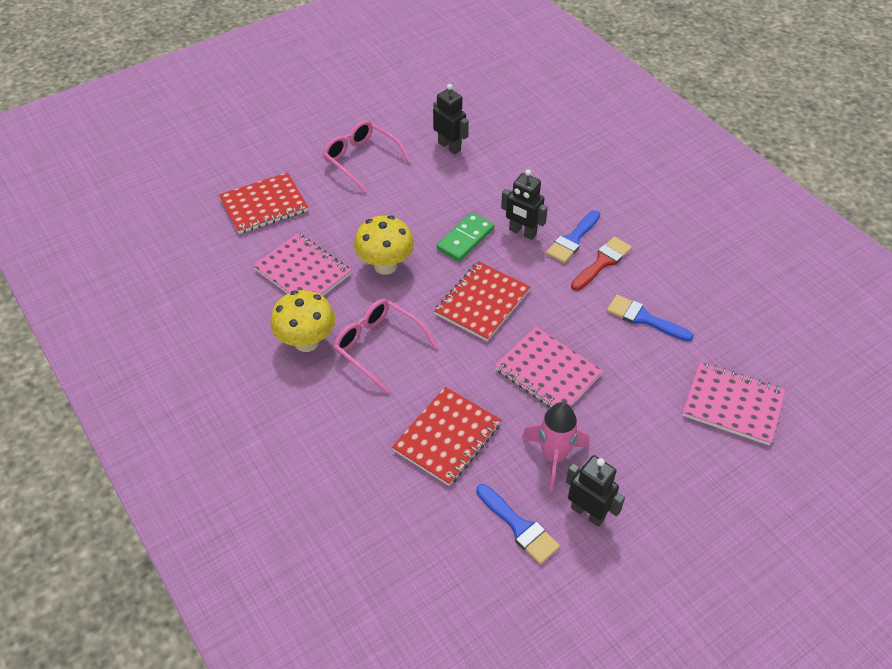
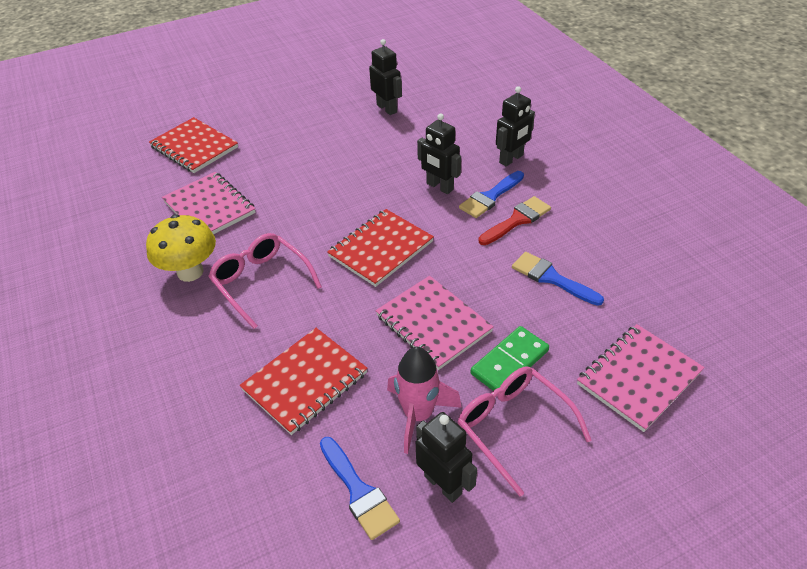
camera: 10 degrees right, 5 degrees down
(264, 205) = (194, 147): red notebook -> red notebook turned 60 degrees clockwise
(361, 159) = (299, 115): pink glasses -> pink glasses (513, 427)
(385, 266) = (292, 207): yellow mushroom -> none
(465, 239) = (380, 189): green domino -> green domino (509, 362)
(584, 197) = (511, 159): none -> black robot
(732, 405) = (638, 378): pink notebook -> pink notebook turned 75 degrees counterclockwise

